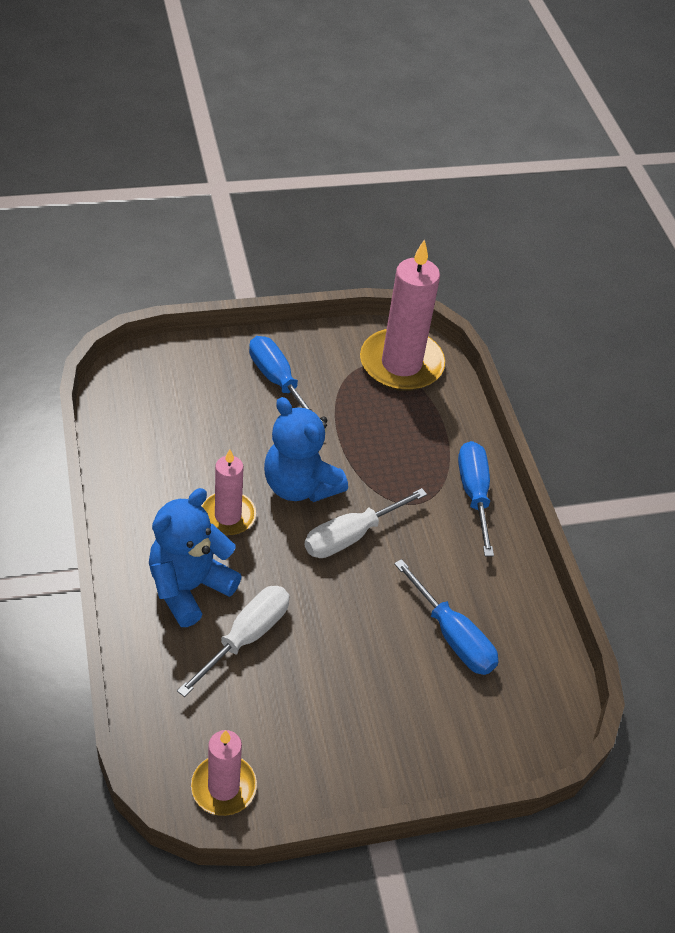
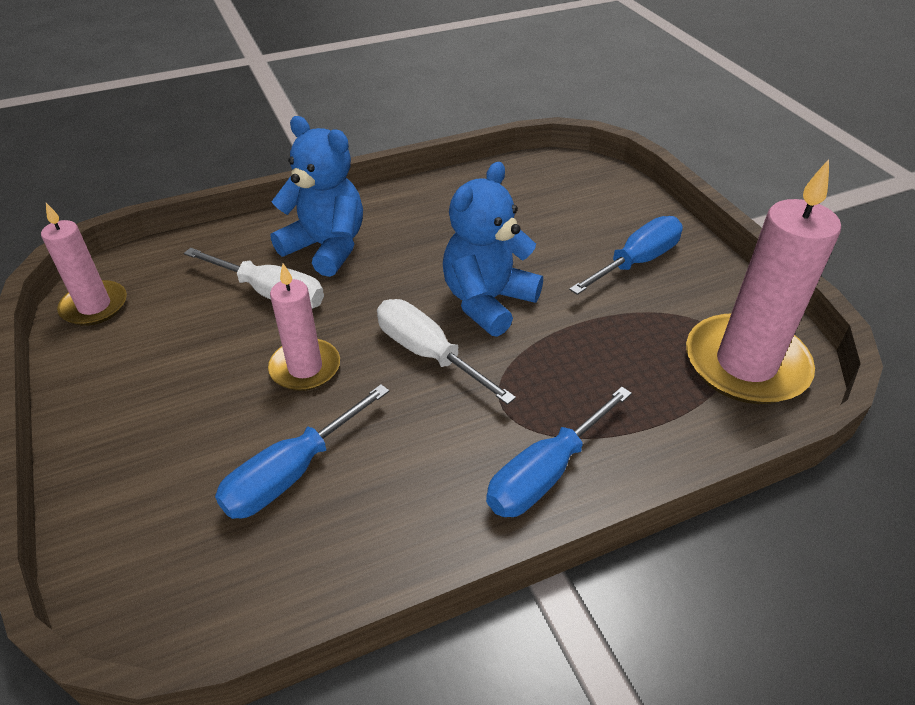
camera: 85 degrees right, 5 degrees down
(228, 516) = (424, 257): pink candle -> pink candle (305, 368)
(474, 494) = (546, 472): blue screwdriver -> blue screwdriver turned 150 degrees clockwise

